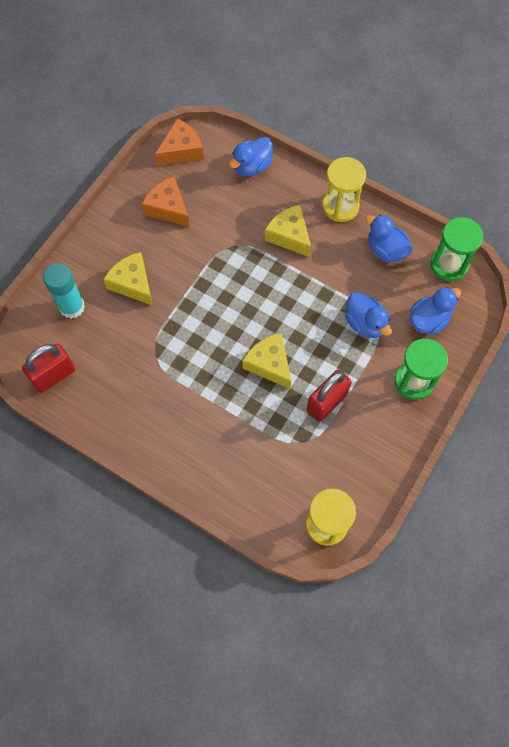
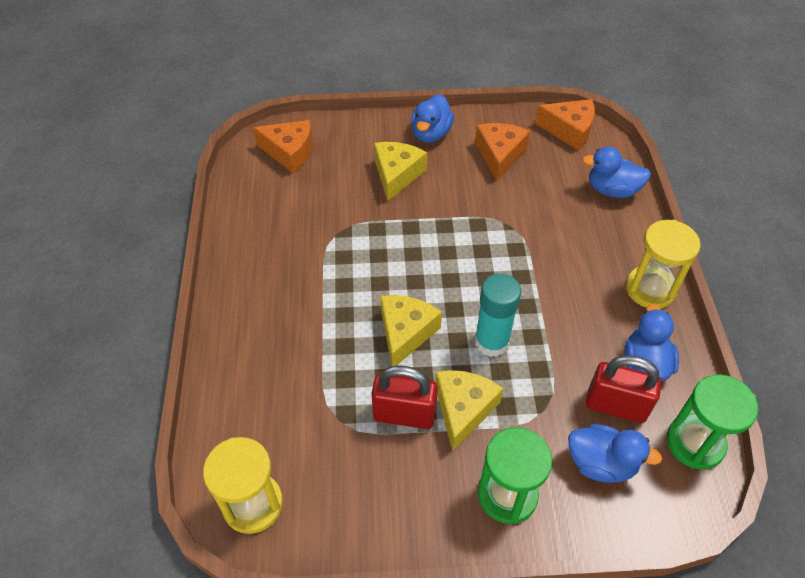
camera: 55 degrees right, 15 degrees down
(50, 340) = (290, 152): none -> orange cheese
(54, 376) = (256, 174): red padlock -> red padlock (616, 406)
(72, 307) = (335, 148): turquoise glue stick -> turquoise glue stick (491, 342)
(289, 236) = (568, 264): yellow cheese -> yellow cheese (463, 410)
(365, 323) = (534, 396): blue duck -> blue duck (431, 133)

